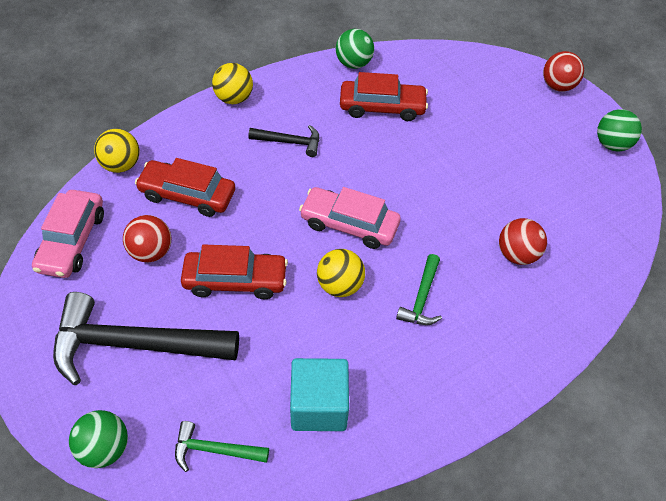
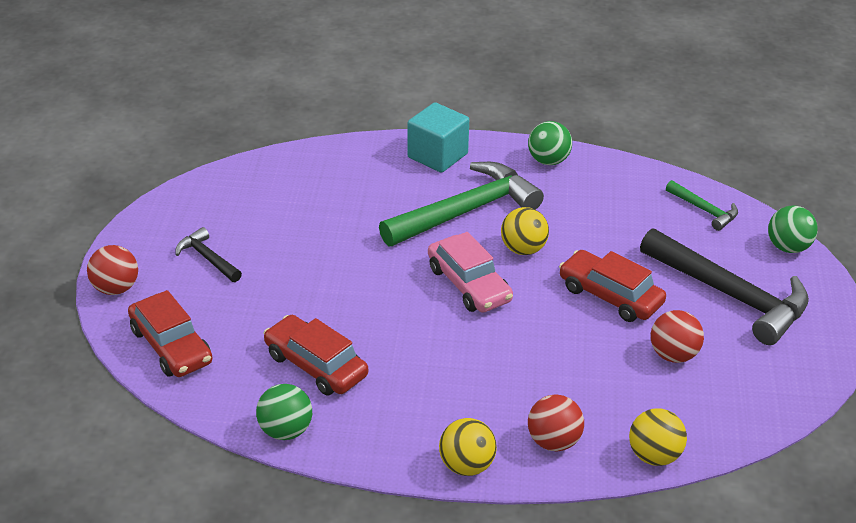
camera: 140 degrees left, 15 degrees down
(72, 241) = (748, 404): pink car -> none
(187, 195) = (602, 387): red car -> red car (171, 346)
(290, 142) = (451, 382): black hammer -> black hammer (207, 258)
(319, 406) = (609, 196): turquoise cube -> turquoise cube (437, 155)
(422, 298) = (466, 211): green hammer -> green hammer, size x2.10
(517, 254) = (356, 198): red ball -> red ball (553, 441)
(612, 144) = (156, 221): green ball -> green ball (548, 161)

